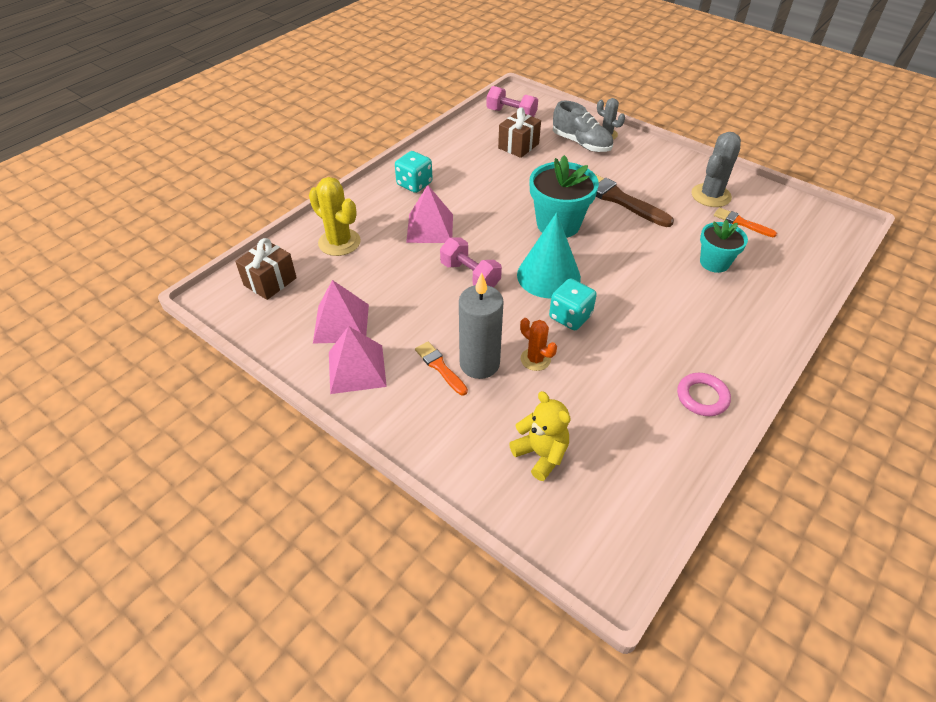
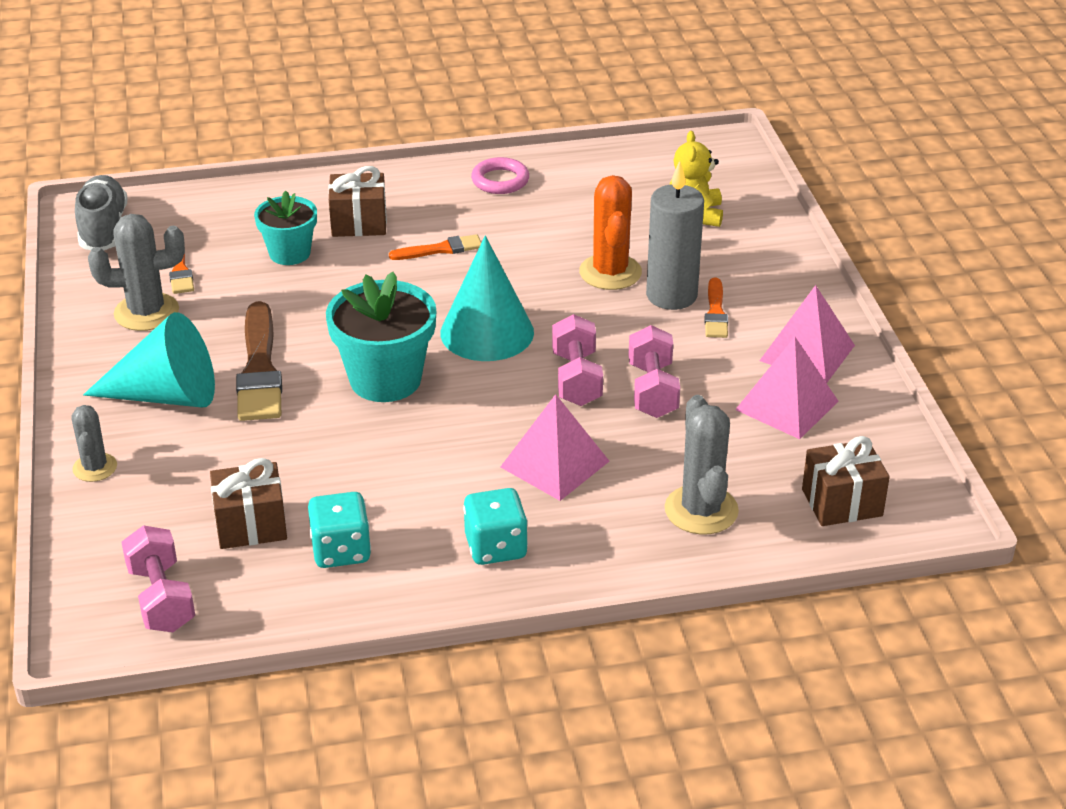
camera: 140 degrees left, 10 degrees down
(339, 242) = (701, 510): yellow cactus -> grey cactus
(424, 291) = (652, 390): none -> pink dumbbell
(535, 359) = (610, 272): orange cactus -> orange cactus, size x1.64
(570, 317) = (523, 286): turquoise dice -> turquoise dice (341, 551)
(581, 143) = (157, 474): grey shoe -> grey shoe (103, 229)
(632, 169) = (167, 395): none -> turquoise cone
(649, 314) = (440, 249): none -> orange brush
(718, 304) = (359, 223): none -> brown gift

